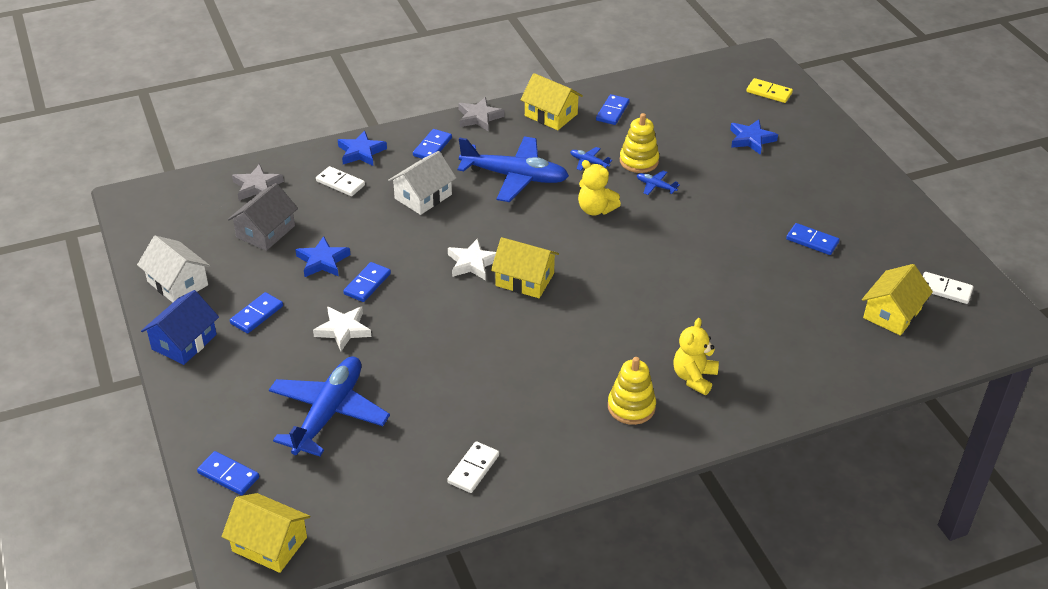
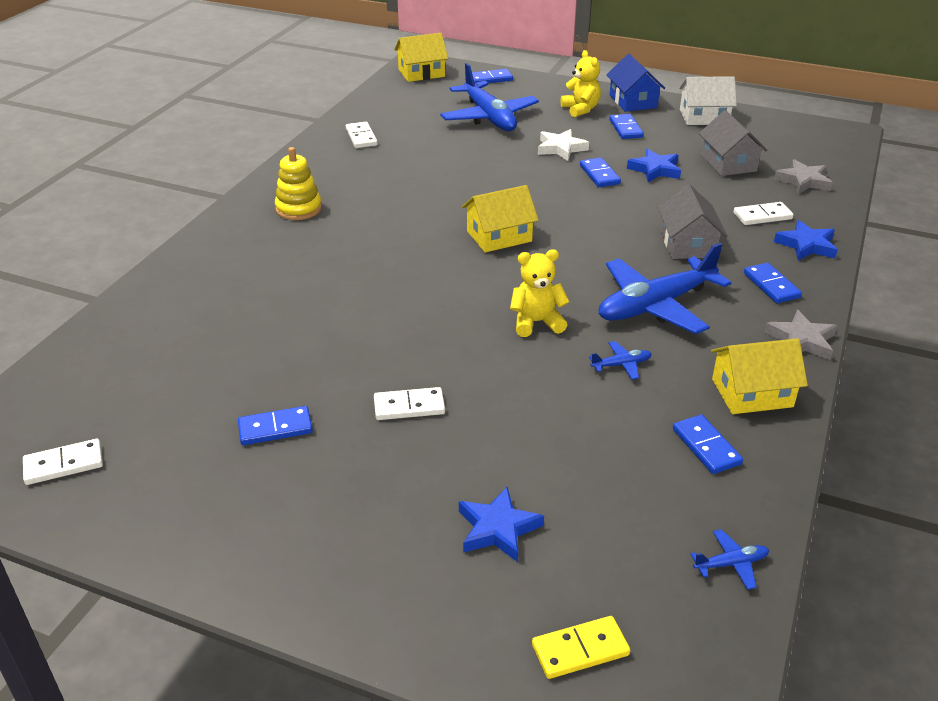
camera: 135 degrees right, 5 degrees down
(423, 196) = (687, 244): white house -> grey house
(472, 263) = (557, 224): white star -> none
(639, 161) = (578, 401): yellow stacking toy -> none
(655, 186) = (518, 383): blue plane -> blue plane (731, 564)
(694, 378) = (270, 247): yellow teddy bear -> yellow teddy bear (581, 109)
(728, 209) = (409, 406): none -> white domino
(892, 313) = (117, 399): yellow house -> none

